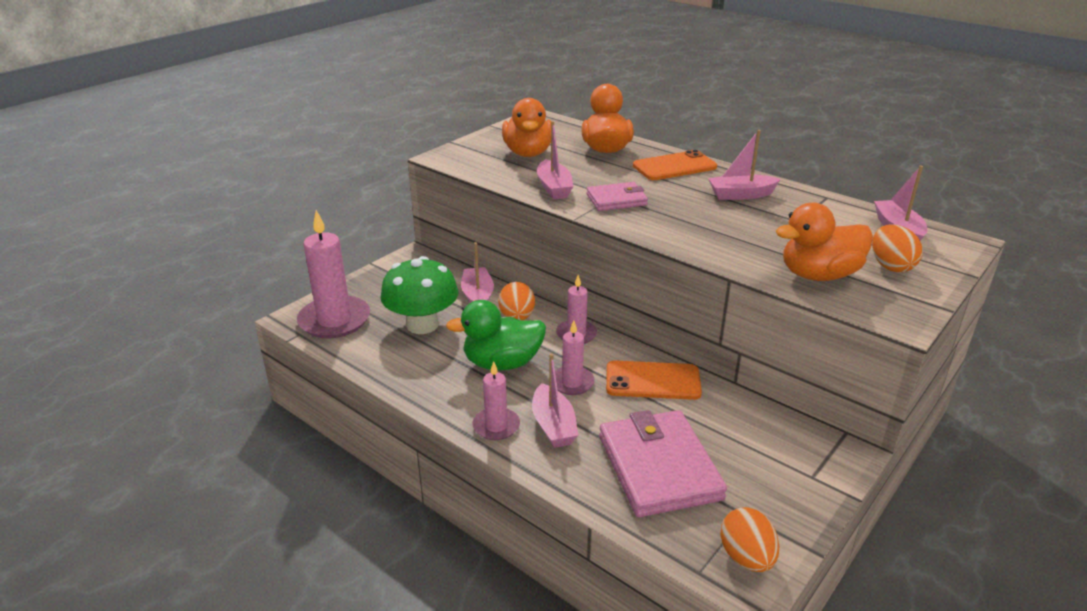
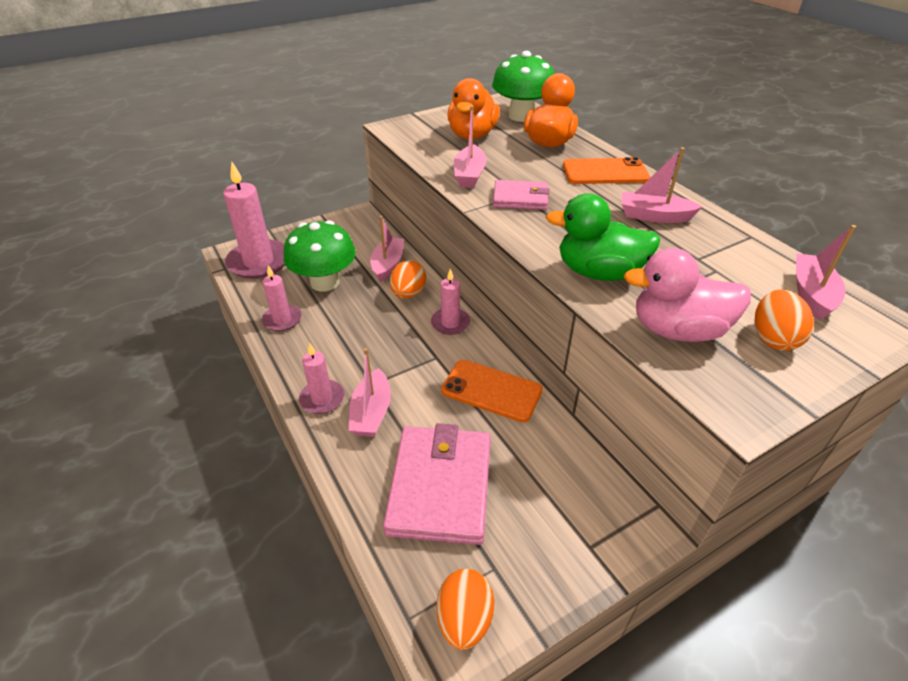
camera: 20 degrees right, 10 degrees up
(502, 363) = (367, 336): green duck -> green duck (598, 272)
(562, 130) = (521, 116): none -> green mushroom
(572, 383) = (415, 372): pink candle -> pink candle (282, 320)
(819, 275) = (677, 330): orange duck -> pink duck

